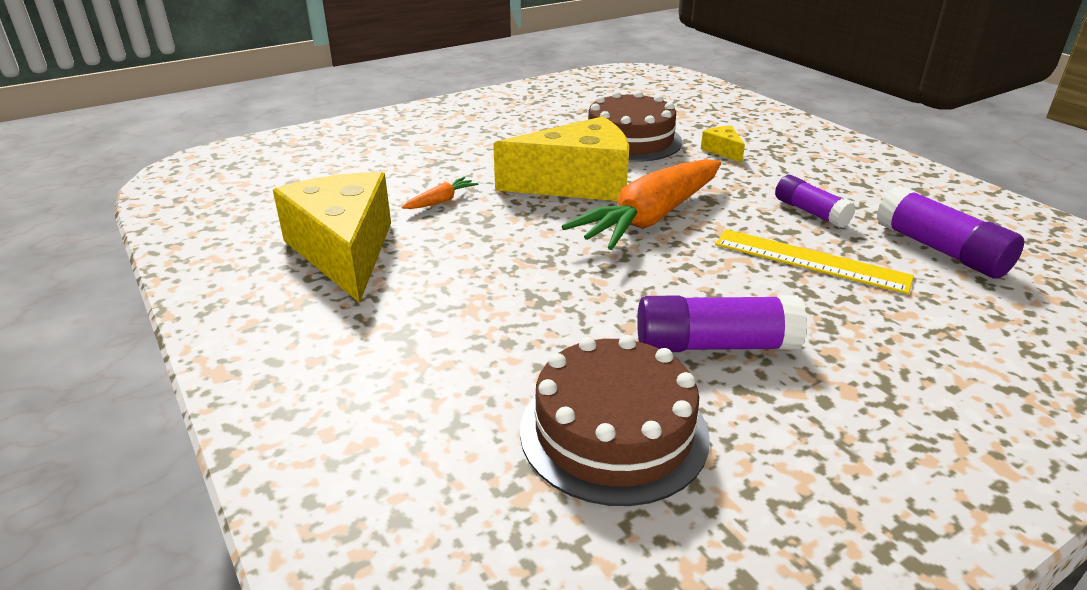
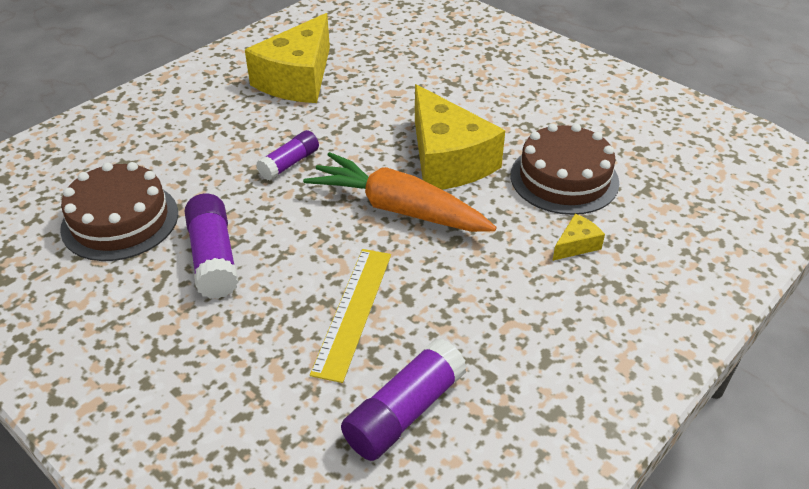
camera: 75 degrees right, 10 degrees up
(344, 251) = (297, 79): yellow cheese -> yellow cheese turned 150 degrees clockwise
(441, 201) = (385, 99): orange carrot -> none
(810, 212) = (453, 313): purple glue stick -> purple glue stick (289, 163)

